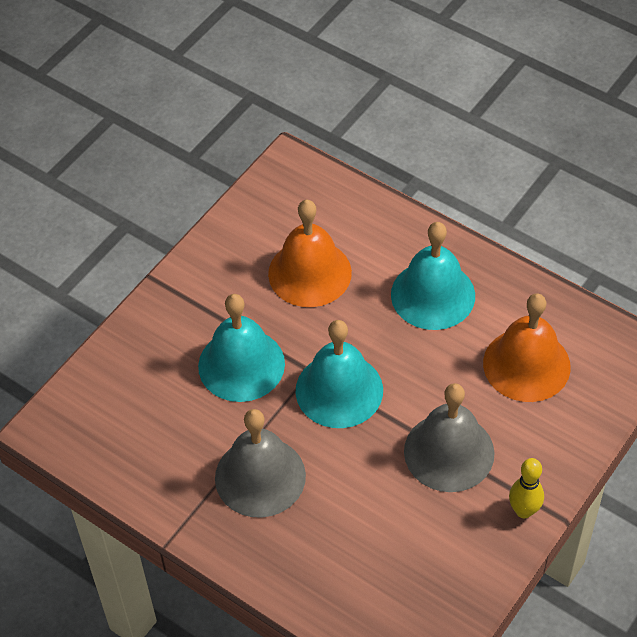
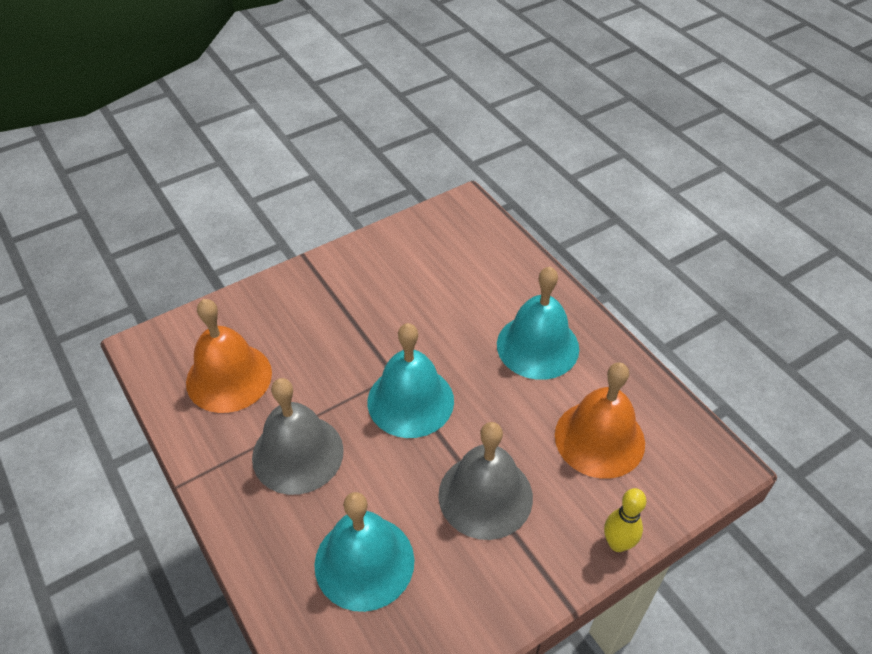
camera: 20 degrees right, 5 degrees down
(241, 364) = (336, 349): turquoise bell -> turquoise bell (364, 562)
(309, 273) = (436, 293): orange bell -> orange bell (229, 377)
(523, 511) = (534, 584): yellow bowling pin -> yellow bowling pin (617, 543)

